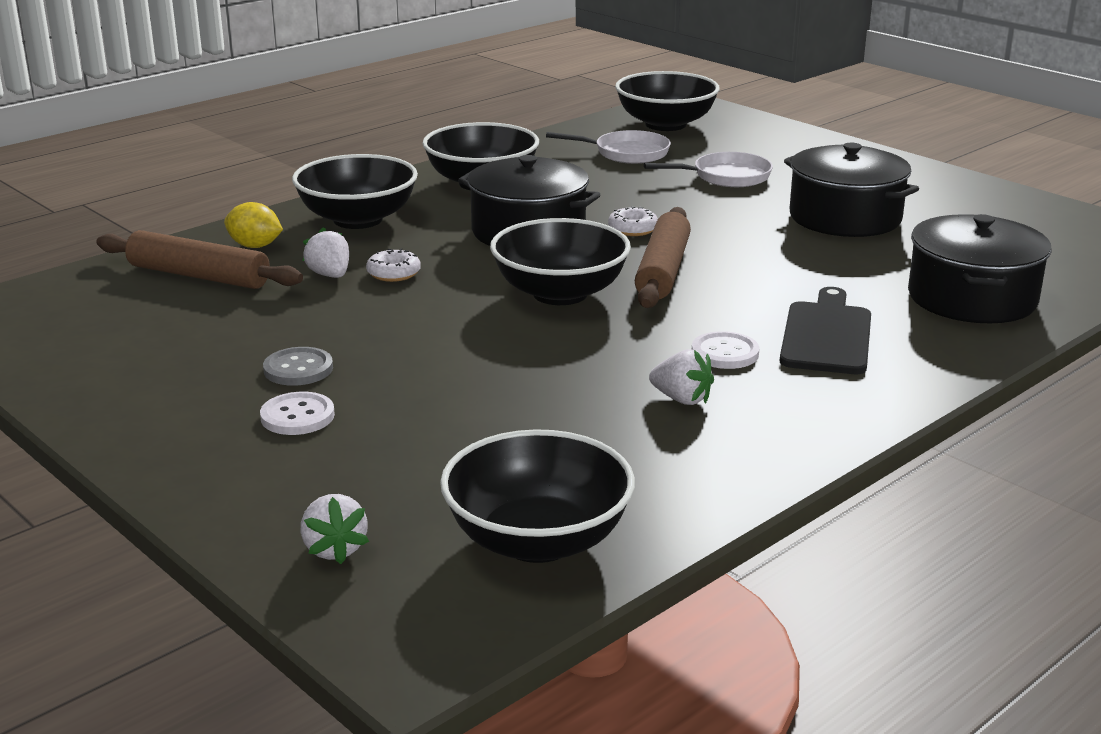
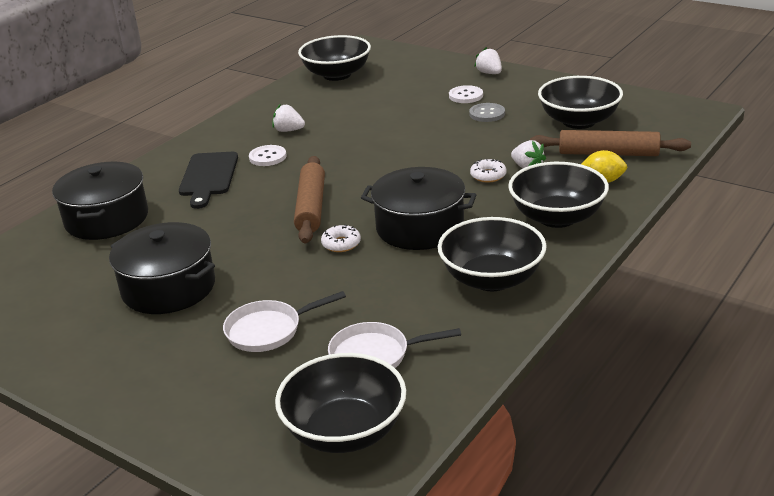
camera: 170 degrees right, 5 degrees up
(334, 549) = (409, 62): white strawberry -> white strawberry (489, 73)
(560, 293) = (373, 179): black bowl -> black bowl (579, 121)

